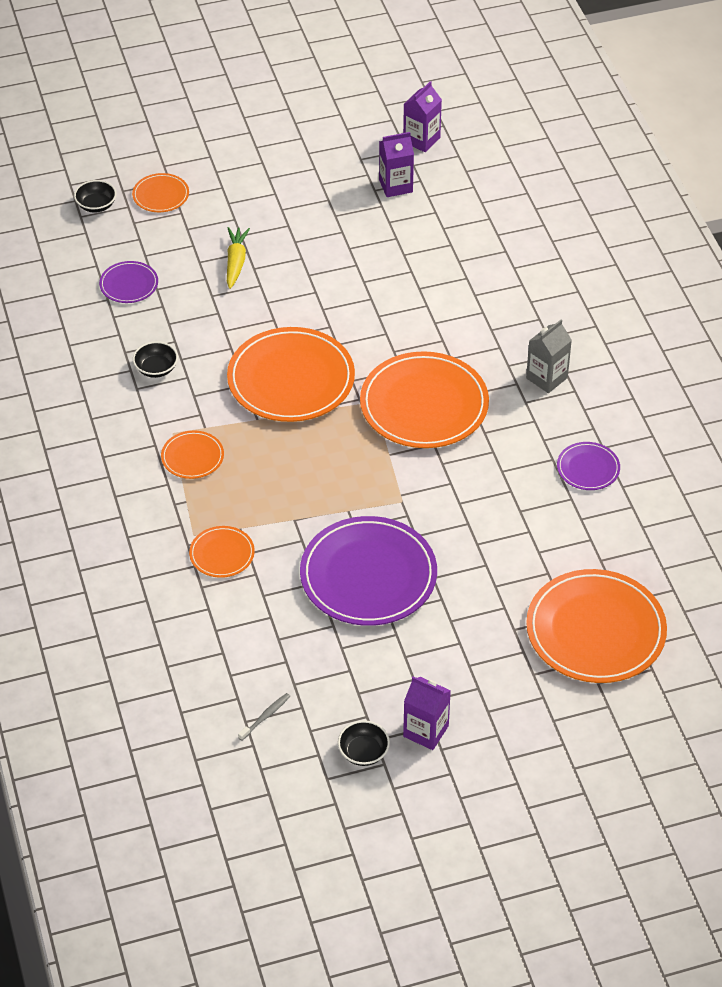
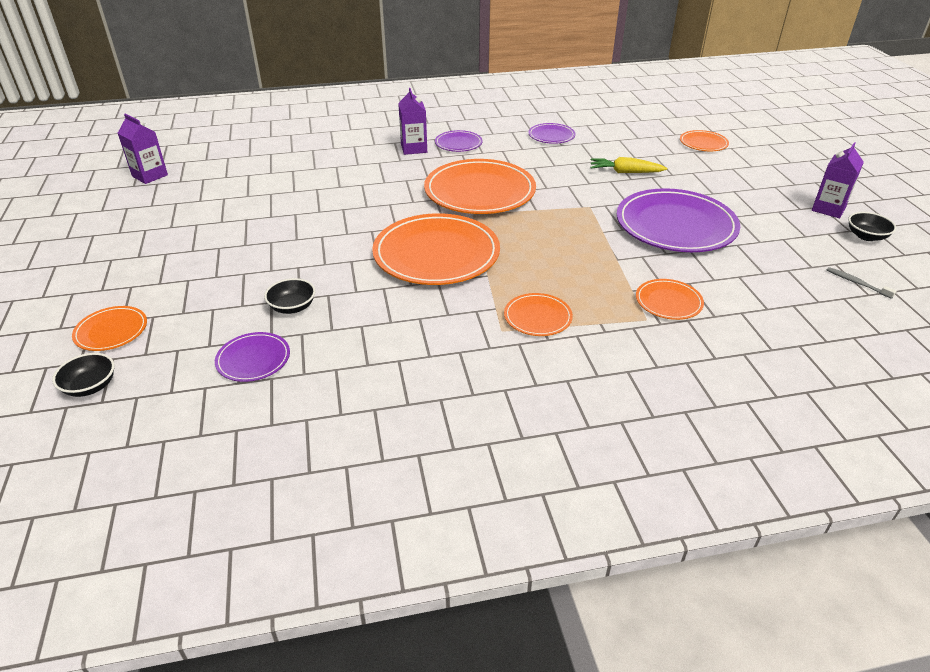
camera: 85 degrees left, 10 degrees down
(156, 369) = (401, 340): black bowl -> black bowl (292, 307)
(236, 262) = (255, 281): yellow carrot -> yellow carrot (625, 172)
(395, 186) = (201, 190): purple carton -> purple carton (414, 148)
(546, 378) = (458, 143): grey carton -> purple plate
(595, 630) = (703, 143): orange plate -> orange plate, size x0.48

